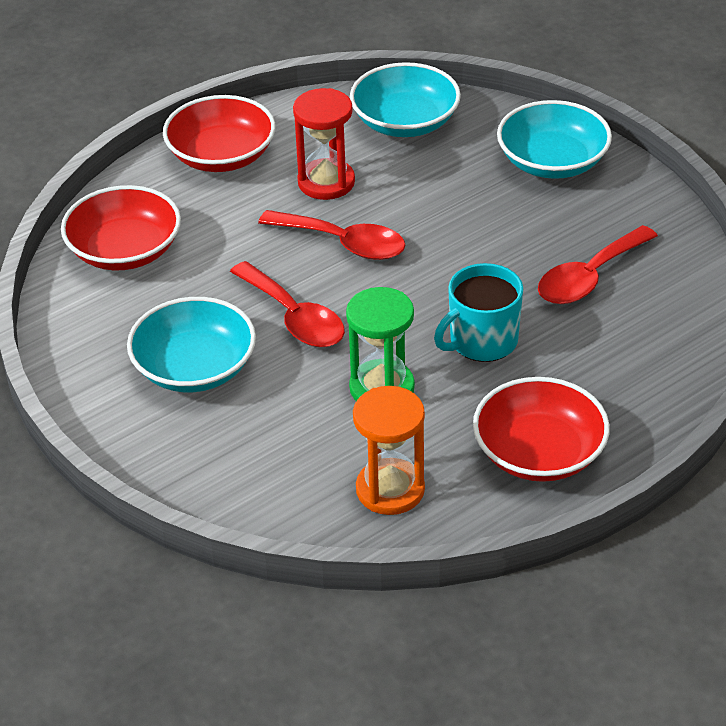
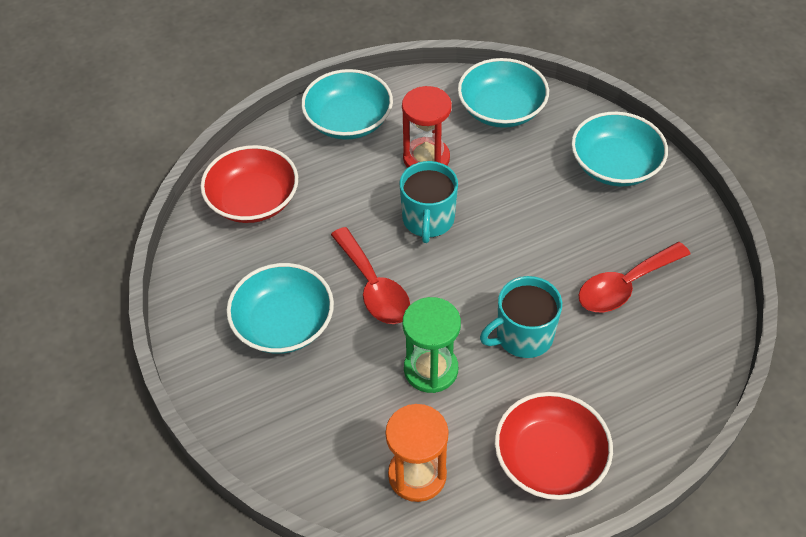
camera: 10 degrees right, 10 degrees up
(221, 156) = (348, 121): red bowl -> turquoise bowl
(343, 243) = (428, 220): red spoon -> turquoise mug

